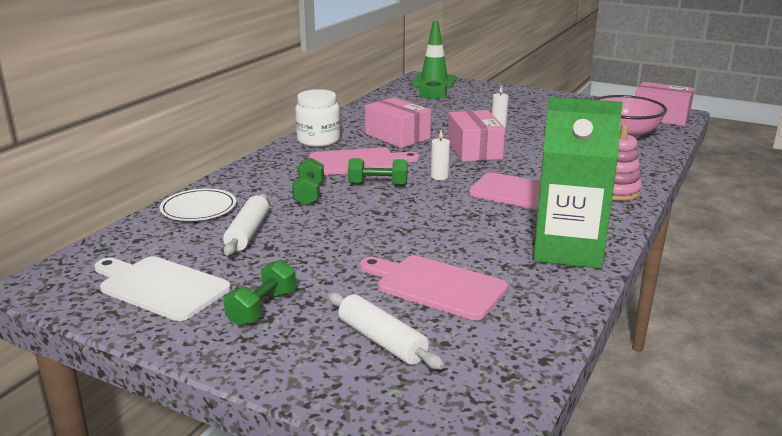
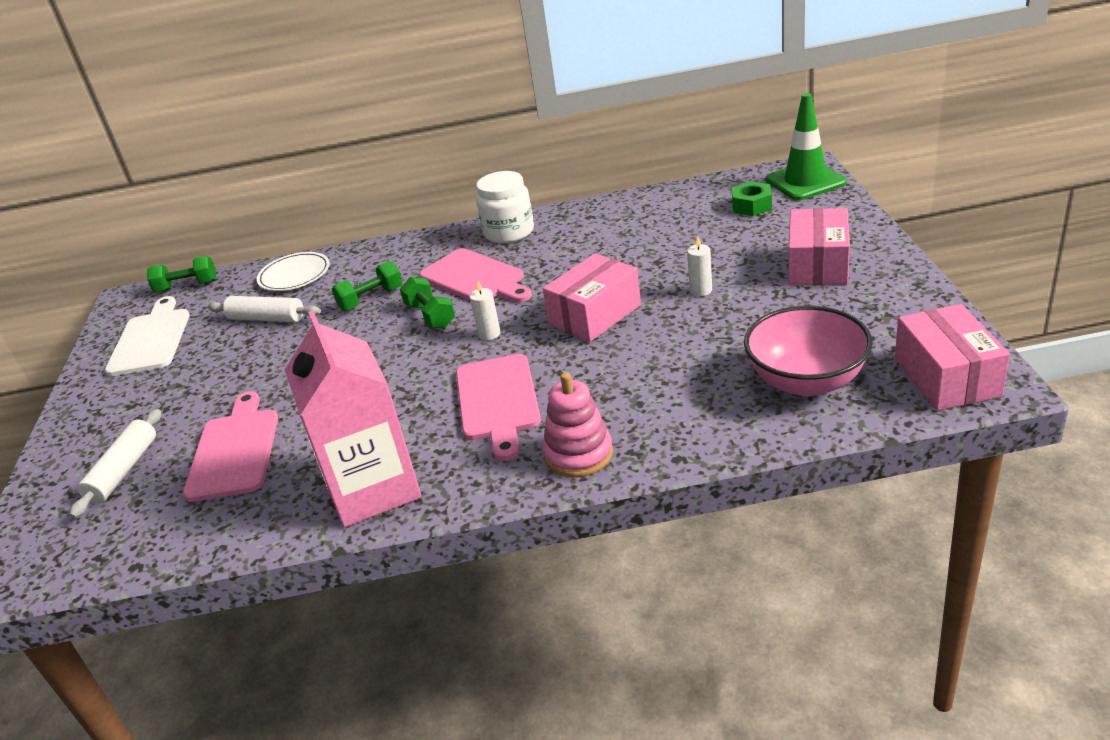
camera: 60 degrees right, 10 degrees up
(248, 233) = (267, 318): white rolling pin -> white rolling pin turned 45 degrees clockwise
(262, 308) = (144, 394): green dumbbell -> green dumbbell (187, 286)
(397, 136) = (576, 258): pink box -> pink box (818, 265)
(568, 250) = (373, 488): green carton -> pink carton

